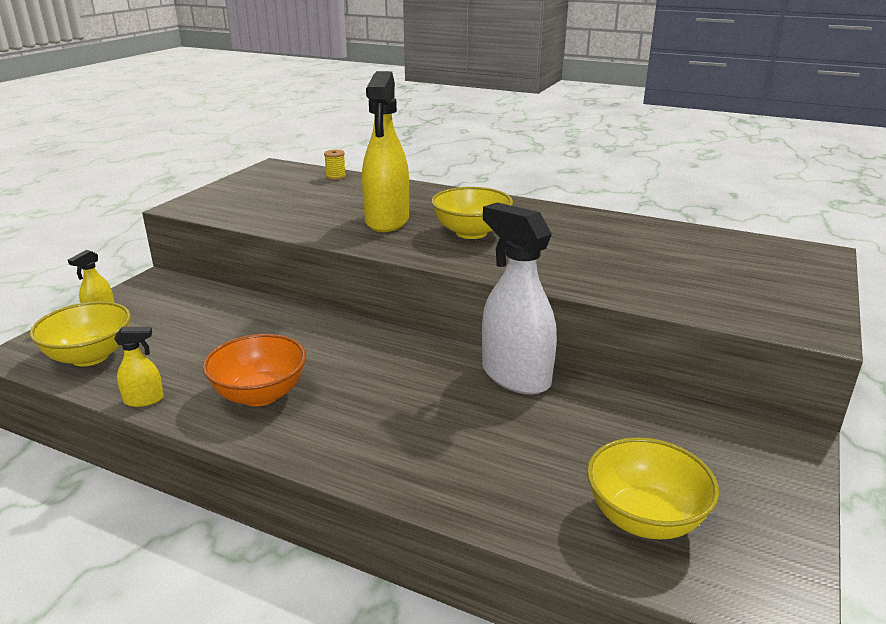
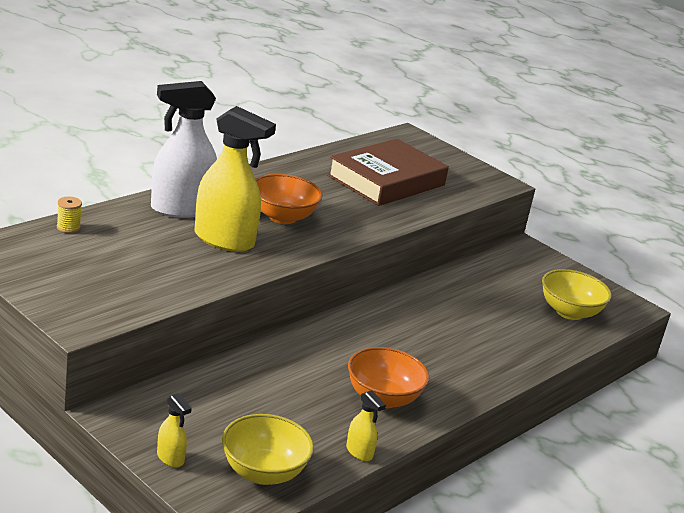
camera: 75 degrees left, 0 degrees up
(144, 400) = (359, 452): yellow spray bottle -> yellow spray bottle turned 135 degrees clockwise
(471, 232) = (282, 217): yellow bowl -> orange bowl
(515, 376) = (417, 296): white spray bottle -> white spray bottle (181, 209)
(656, 261) = (386, 180): none -> brown book

